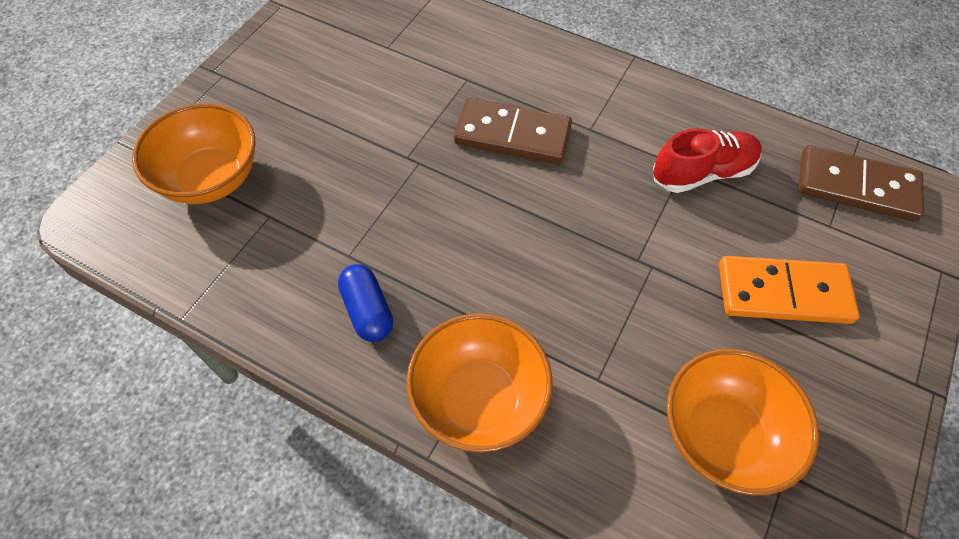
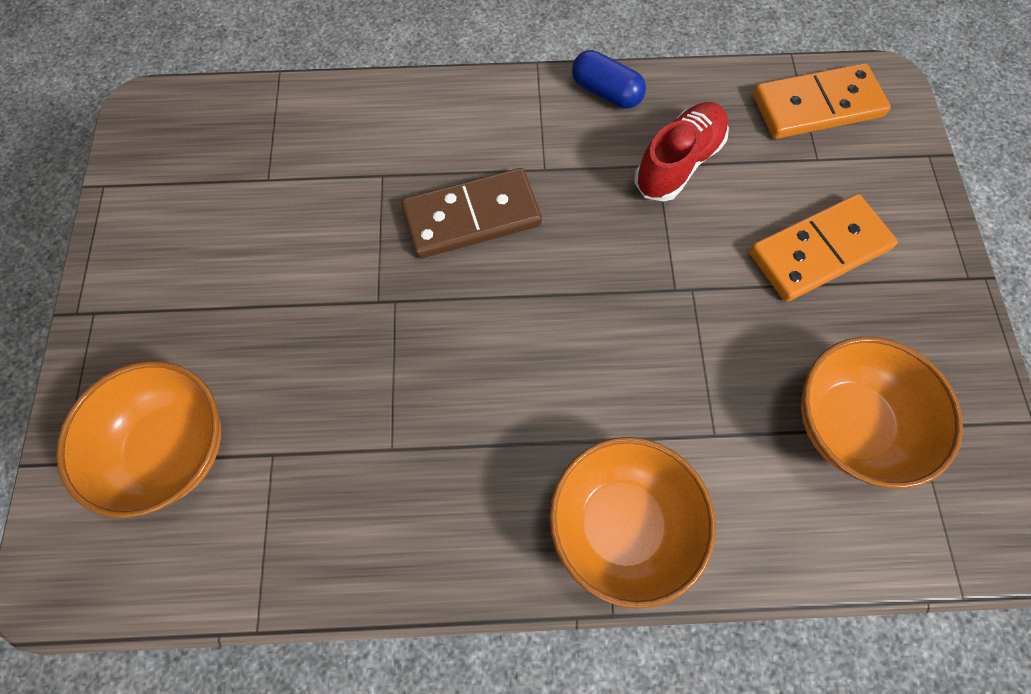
camera: 30 degrees left, 10 degrees up
(367, 311) = (452, 499): blue capsule -> blue capsule (606, 92)
(856, 186) = (817, 106): brown domino -> orange domino

